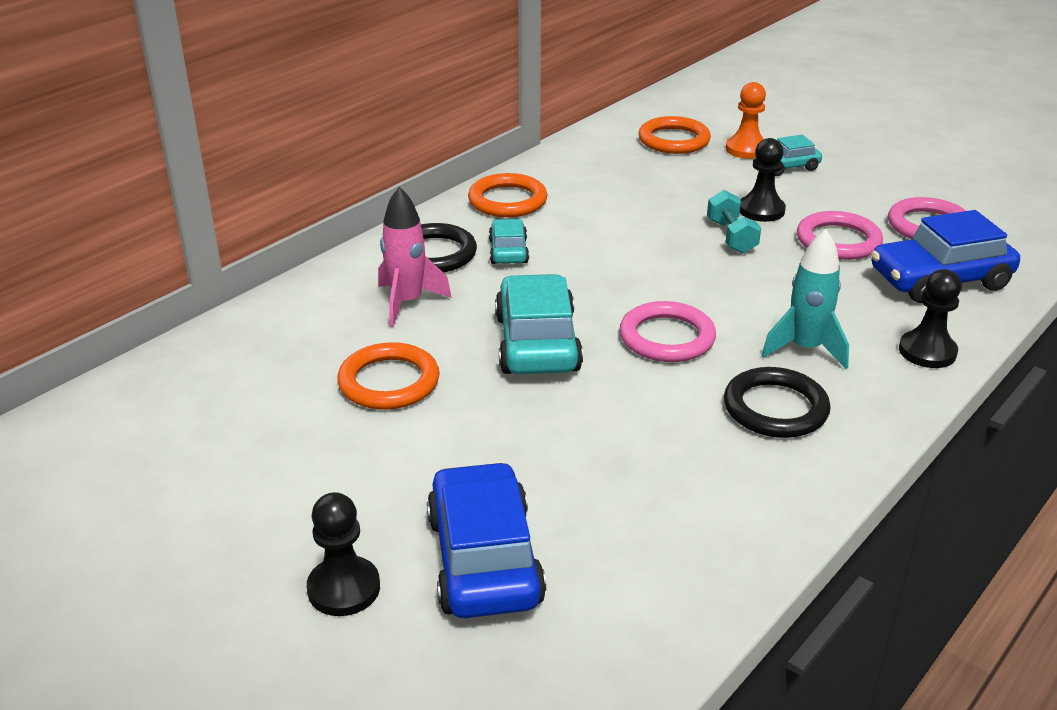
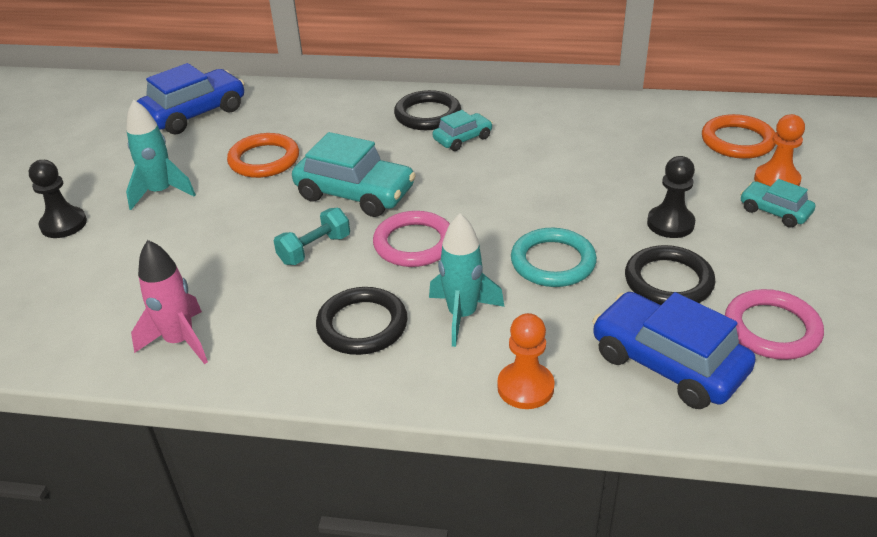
camera: 60 degrees right, 5 degrees up
(366, 481) = (161, 192): none -> turquoise rocket
(407, 302) = (358, 130): pink rocket -> pink rocket (180, 341)
(484, 559) = (112, 260): blue car -> blue car (195, 113)
(507, 201) = (533, 111): orange ring -> none
(537, 343) = (355, 193): turquoise car -> turquoise car turned 60 degrees clockwise
(731, 236) = (603, 223): turquoise dumbbell -> turquoise dumbbell (314, 249)
(765, 279) = (553, 262): none -> turquoise ring
(838, 241) = (668, 281): pink ring -> black ring
(927, 352) = (525, 387): black pawn -> orange pawn

